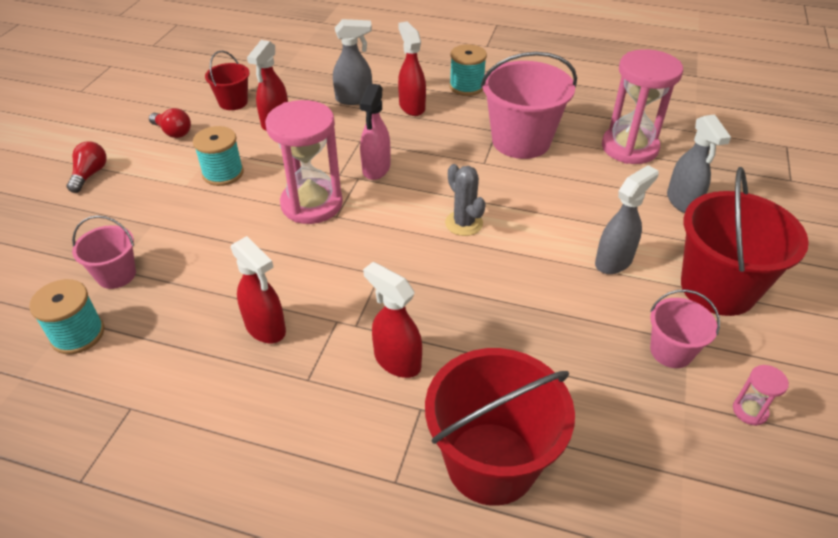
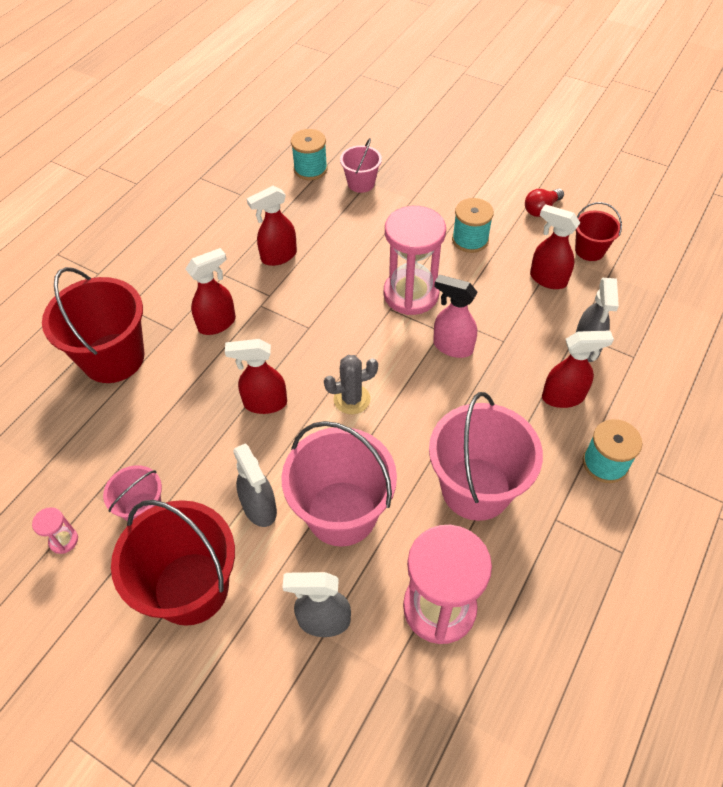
camera: 105 degrees right, 10 degrees up
(90, 174) = (486, 164): red light bulb -> none
(496, 286) = (264, 403): none -> red spray bottle
(586, 208) = (341, 513): none -> pink bucket

